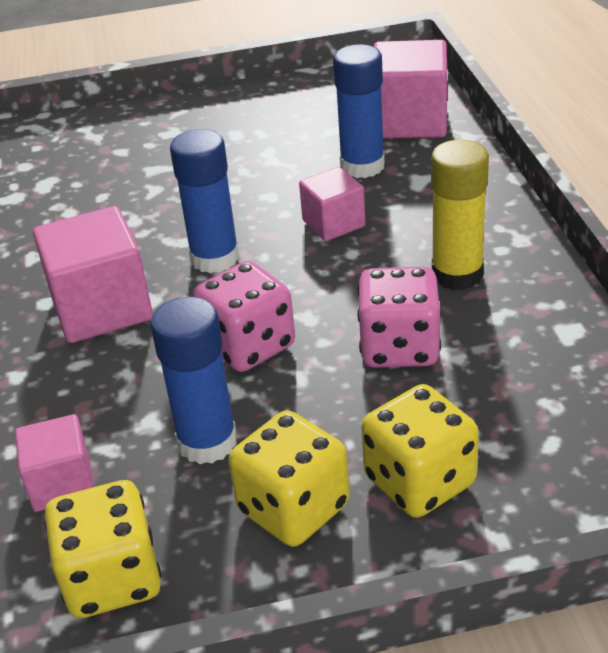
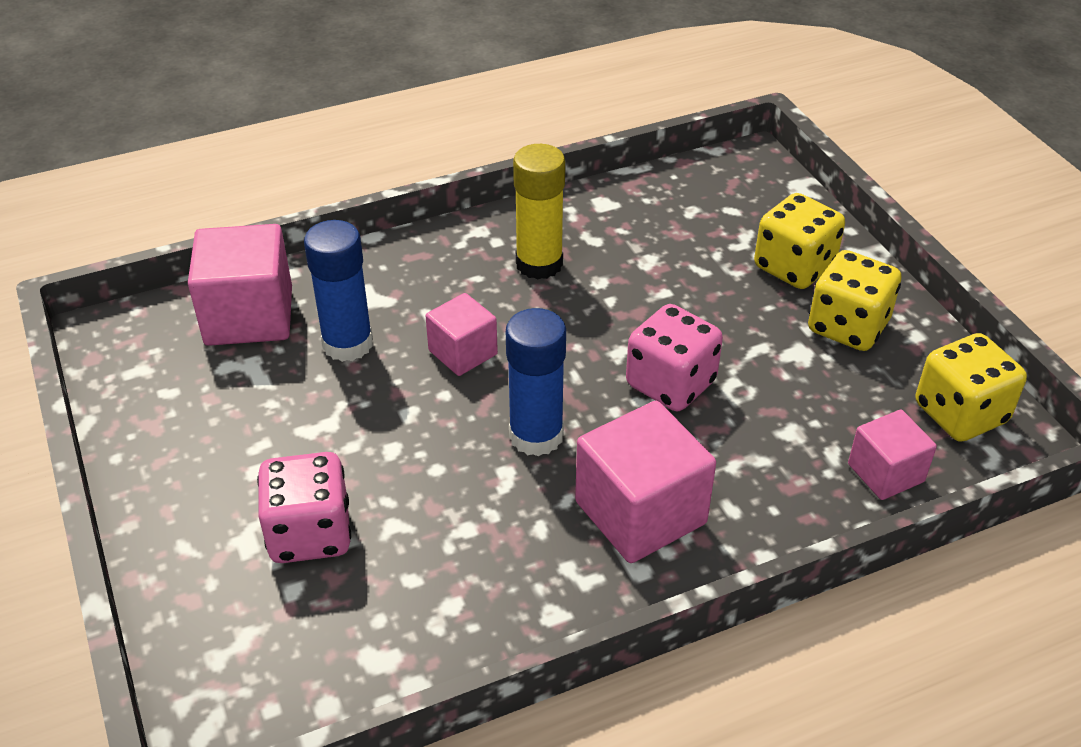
camera: 105 degrees left, 5 degrees up
(207, 442) = (800, 388): blue glue stick -> none
(399, 347) = (648, 289): pink dice -> pink dice (310, 533)

